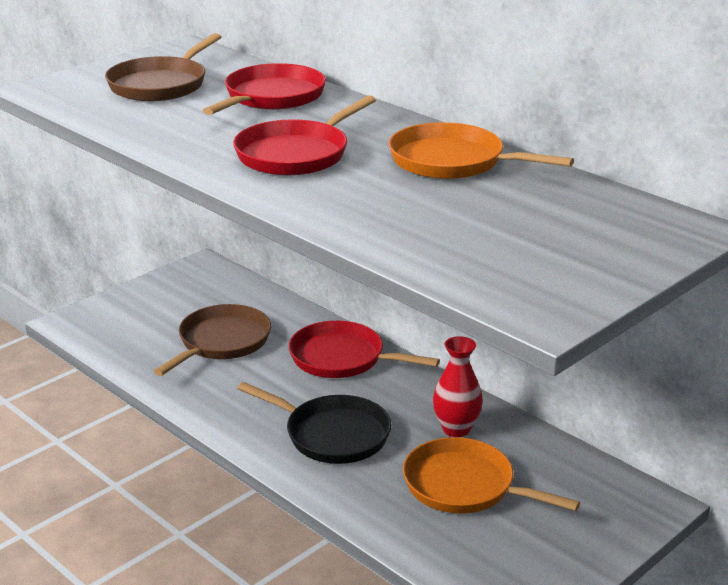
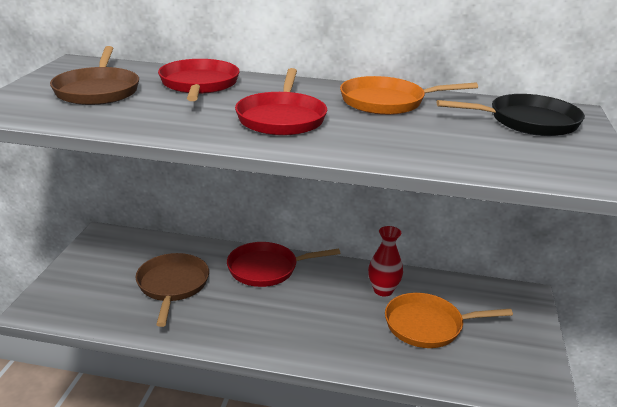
camera: 35 degrees left, 0 degrees up
(332, 435) = (316, 323): black pan -> black pan (528, 122)

